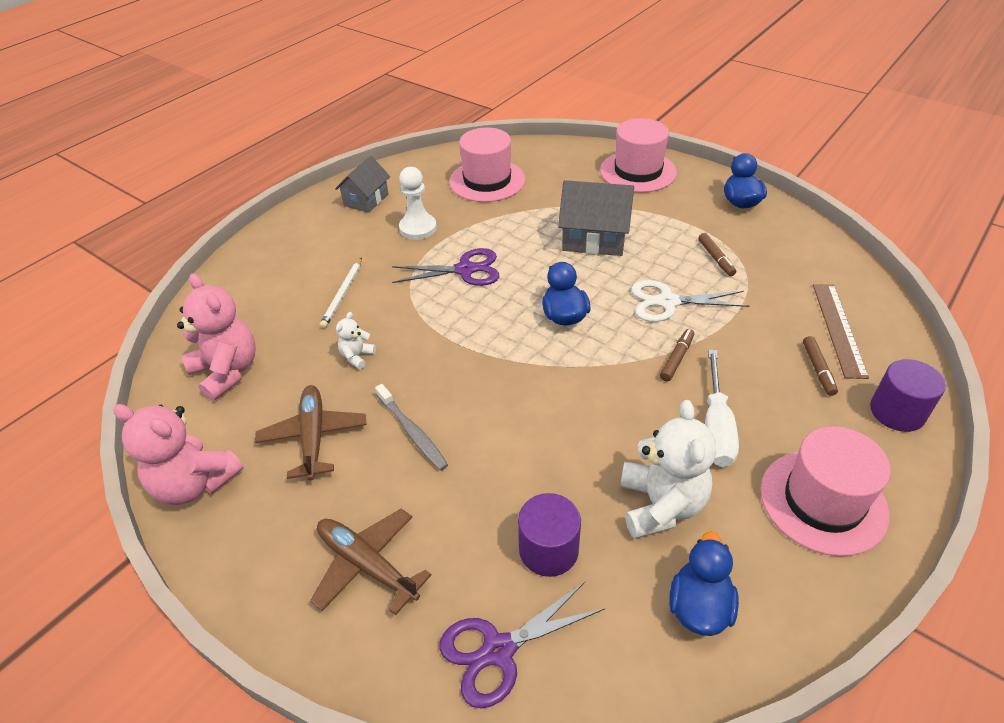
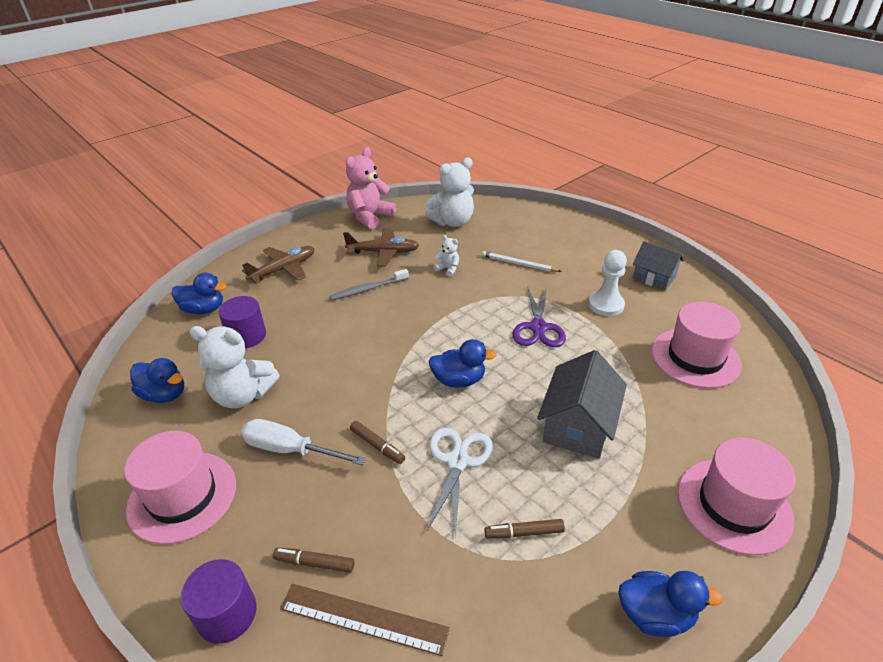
camera: 100 degrees right, 5 degrees down
(227, 371) = (452, 222): pink teddy bear -> white teddy bear
(498, 650) = (204, 309): purple scissors -> blue duck

